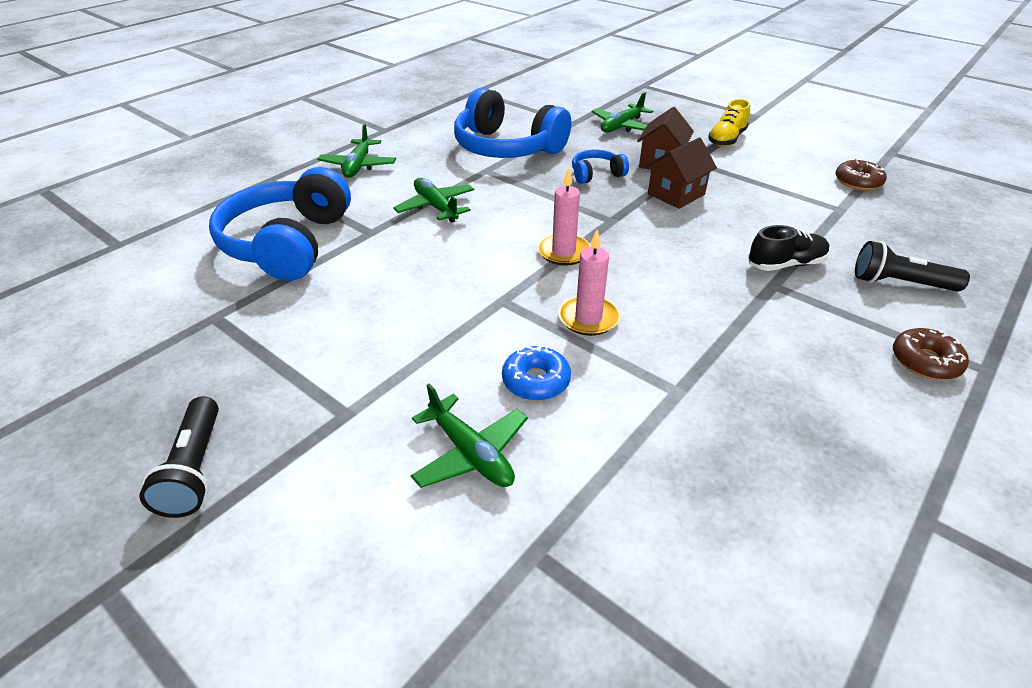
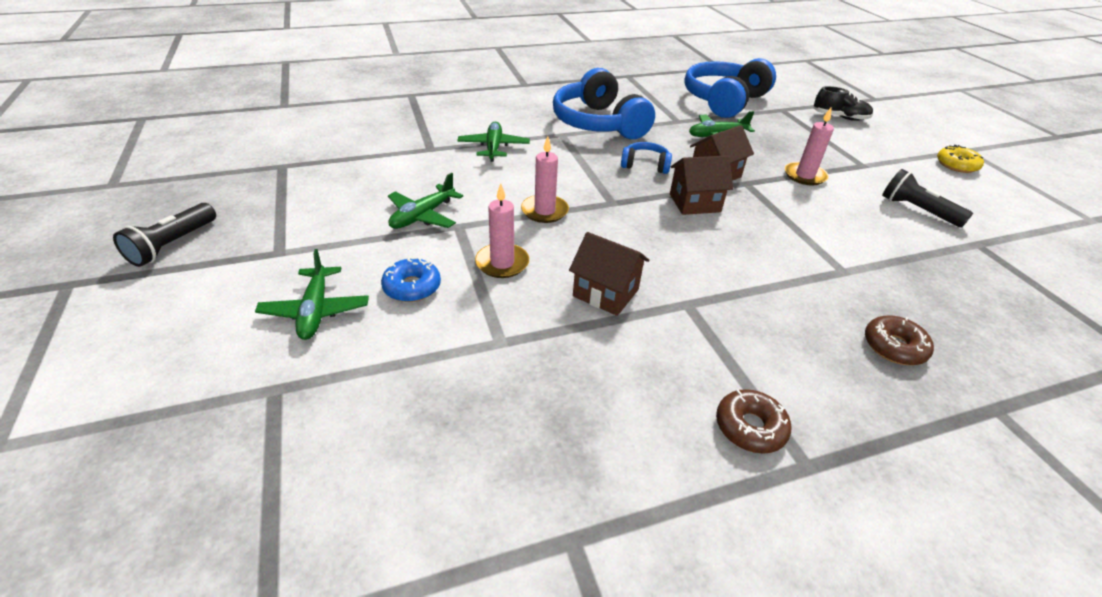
camera: 30 degrees right, 0 degrees up
(289, 243) = (373, 138): blue headphones -> blue headphones (724, 101)
(358, 166) = (477, 103): green plane -> green plane (423, 216)
(705, 305) = (605, 293): none -> brown house
(726, 139) = (805, 176): yellow shoe -> pink candle
(785, 264) = (721, 293): black shoe -> black shoe (839, 117)
(812, 94) = (956, 165): none -> yellow donut
(858, 182) = (897, 256): brown donut -> brown donut (894, 347)
(899, 283) = (817, 355): black flashlight -> black flashlight (917, 210)

